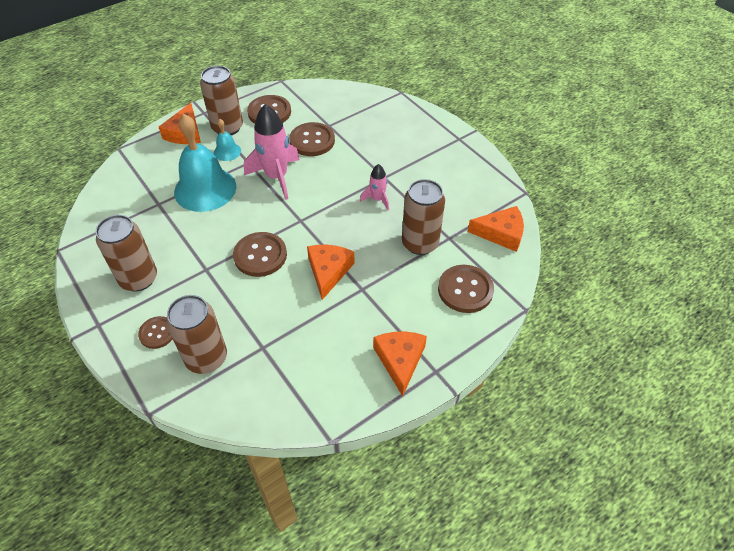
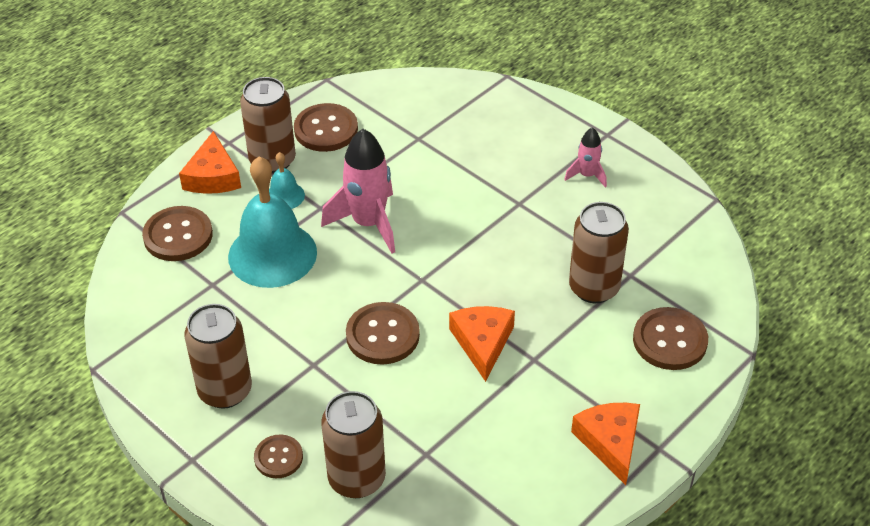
camera: 10 degrees left, 5 degrees down
(312, 141) = (402, 164): brown button -> brown button (178, 236)
(377, 199) = (519, 236): pink rocket -> pink rocket (587, 175)
(501, 233) = (697, 259): orange cheese -> none

